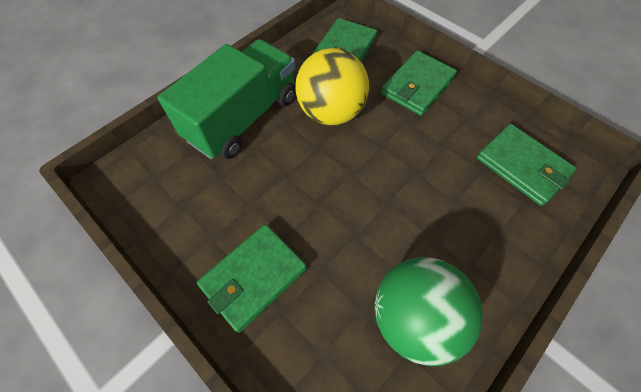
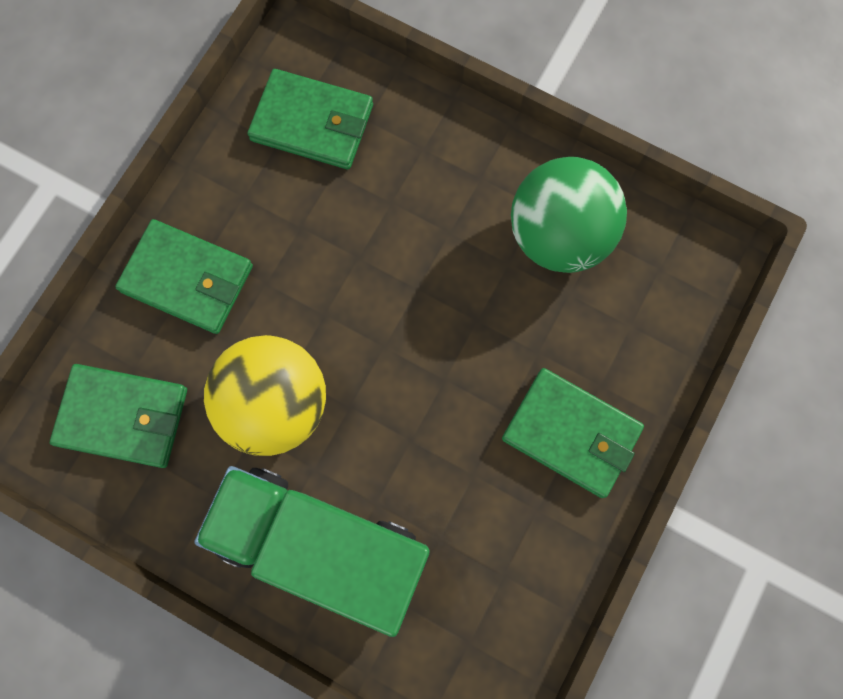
camera: 105 degrees left, 15 degrees up
(522, 166) = (312, 123): green wallet -> green wallet turned 75 degrees clockwise

